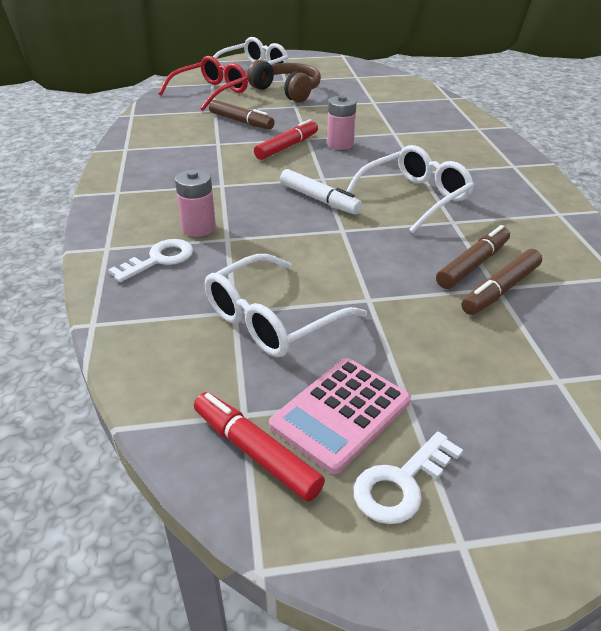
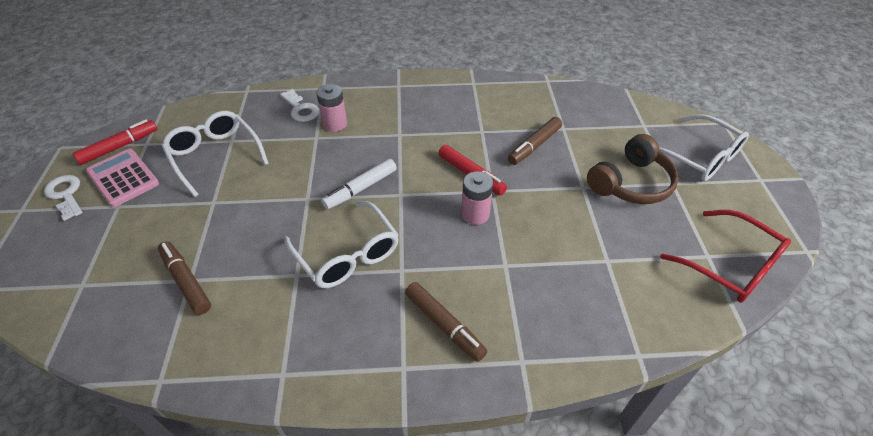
camera: 95 degrees right, 10 degrees up
(211, 93) = (613, 125): red glasses -> red glasses (730, 265)
(473, 265) = (226, 272): brown marker -> brown marker (444, 325)

